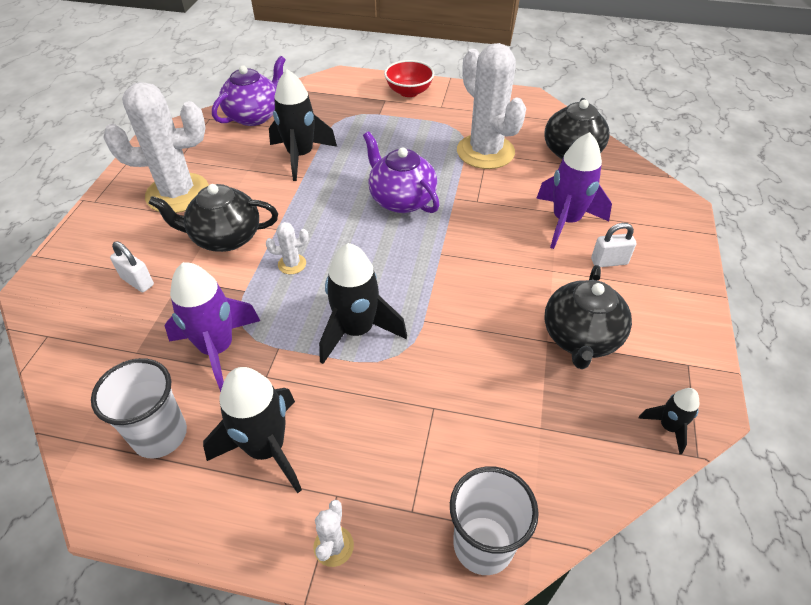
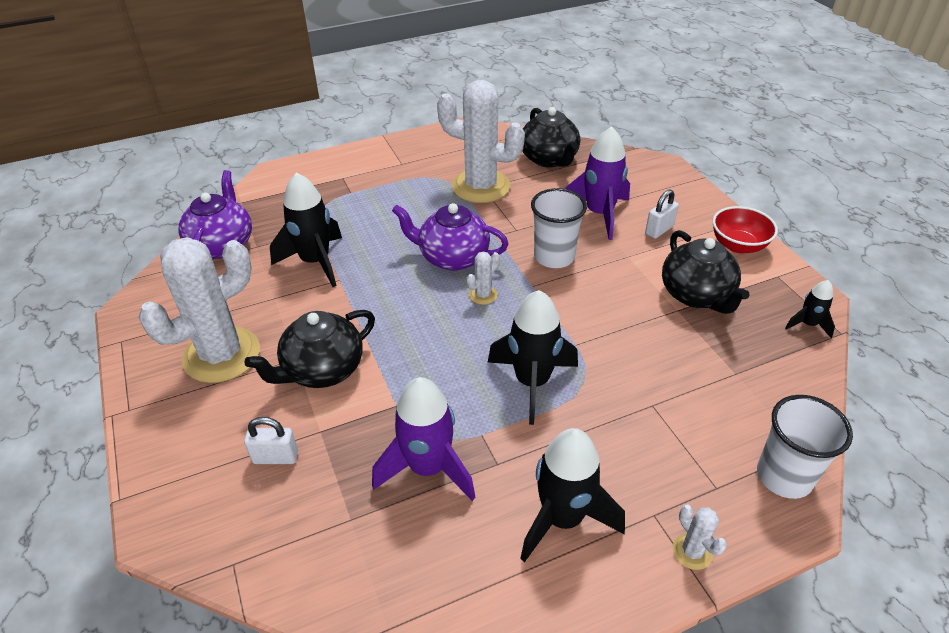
camera: 35 degrees left, 5 degrees down
(160, 435) = (458, 571): white cup -> white cup (554, 257)
(292, 264) = (415, 359): white cactus -> white cactus (483, 295)
(409, 92) = (358, 161): red bowl -> red bowl (738, 245)

